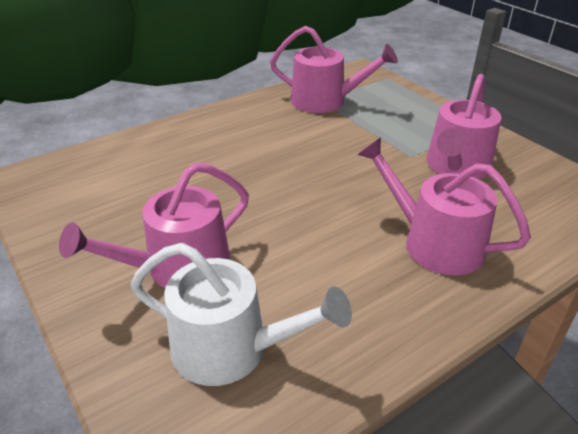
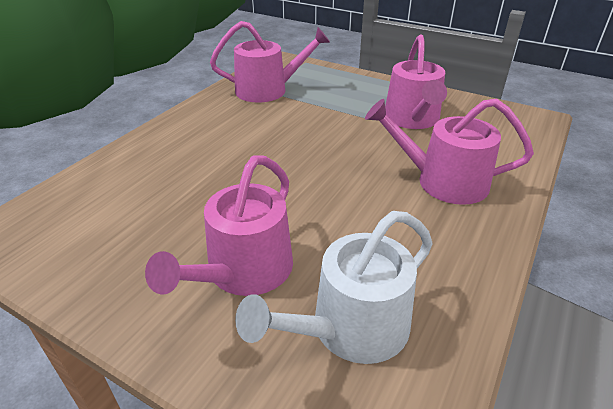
camera: 25 degrees left, 0 degrees up
(231, 348) = (351, 328): white watering can -> white watering can turned 150 degrees clockwise

